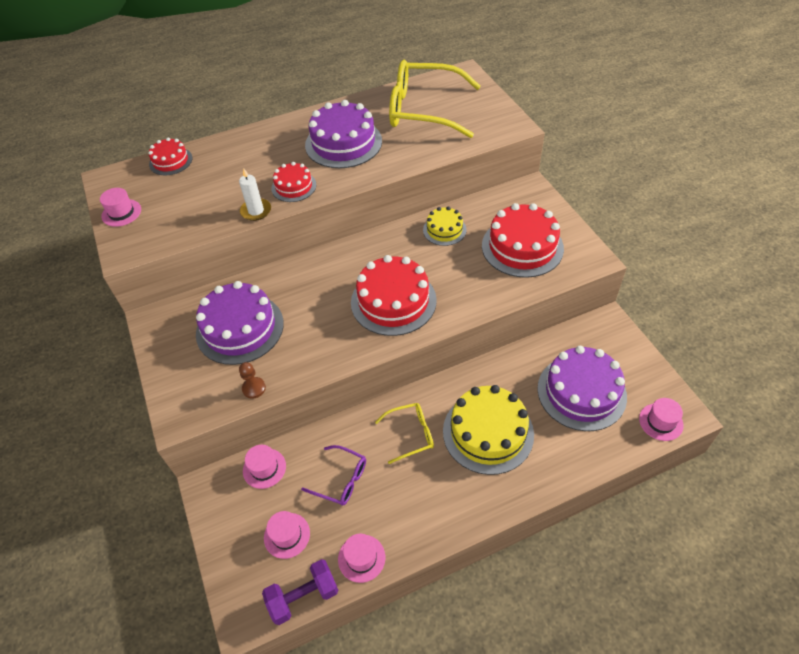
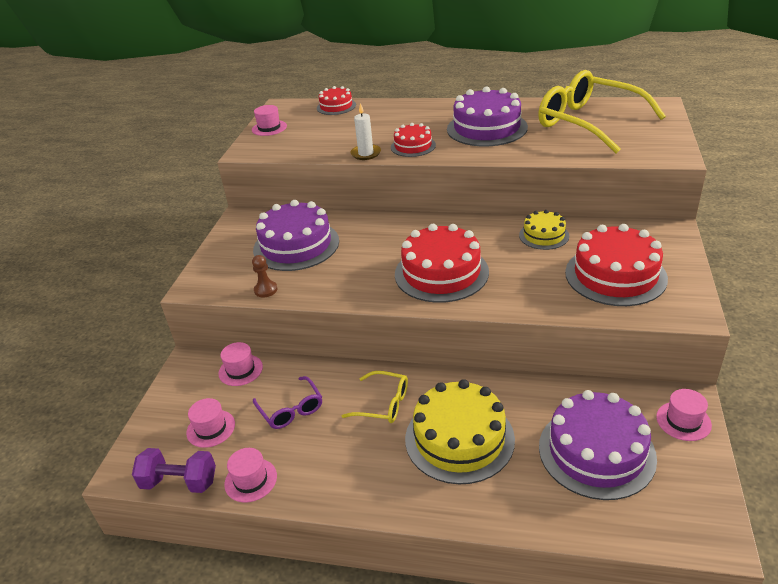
camera: 35 degrees right, 15 degrees down
(661, 422) = (675, 528): pink hat -> pink hat (683, 421)

